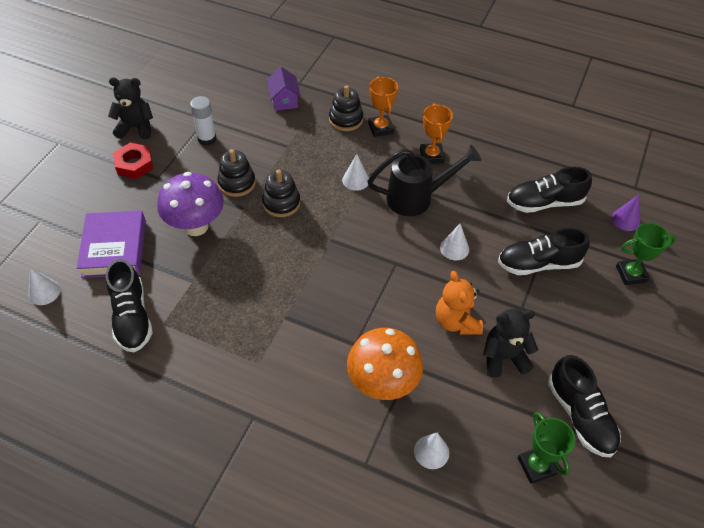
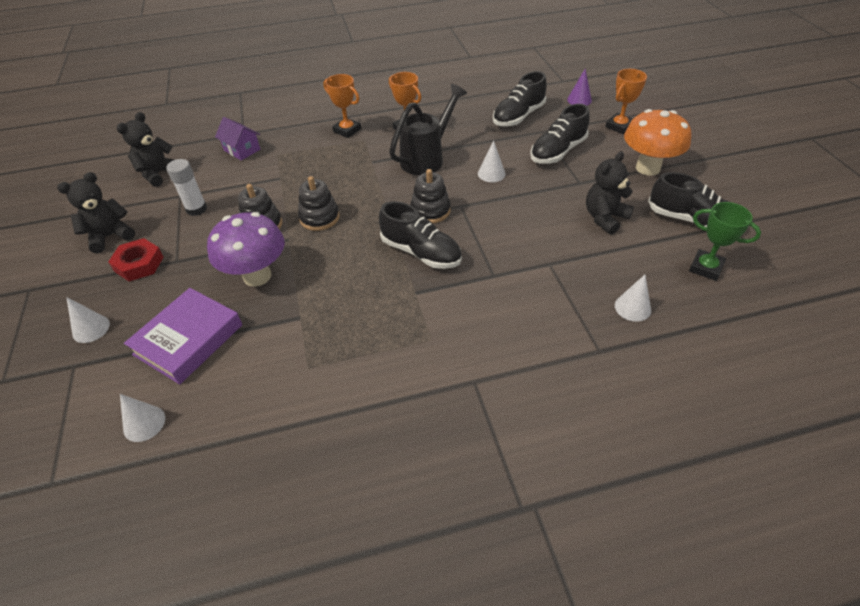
camera: 35 degrees left, 5 degrees down
(114, 248) = (188, 339): purple book -> purple book turned 75 degrees clockwise
(132, 317) = (269, 383): black shoe -> black shoe (421, 252)
(209, 88) = (158, 174): none -> black teddy bear
(346, 119) = (311, 138): black stacking toy -> black stacking toy (430, 211)
(355, 180) = (365, 171): white cone -> white cone (91, 329)
(382, 384) = (545, 288): orange mushroom -> orange mushroom (647, 168)
(456, 322) = (547, 216): orange teddy bear -> none
(631, 274) = (619, 126): green trophy -> orange trophy

